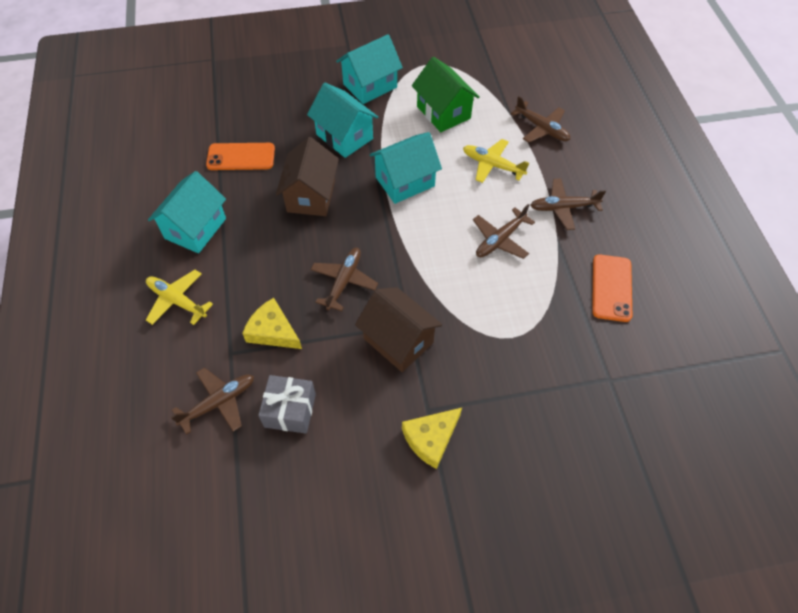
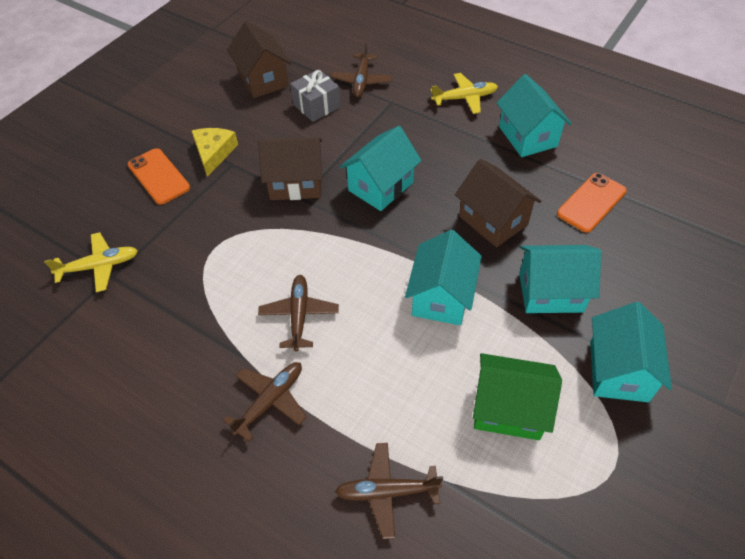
camera: 135 degrees right, 5 degrees down
(273, 331) = (383, 128): yellow cheese -> none
(294, 499) = (263, 80): none -> brown house
(343, 282) = (380, 186): brown plane -> turquoise house
(493, 165) = (386, 388): yellow plane -> yellow plane (99, 266)
(611, 288) = (159, 353): orange phone -> orange phone (159, 176)

